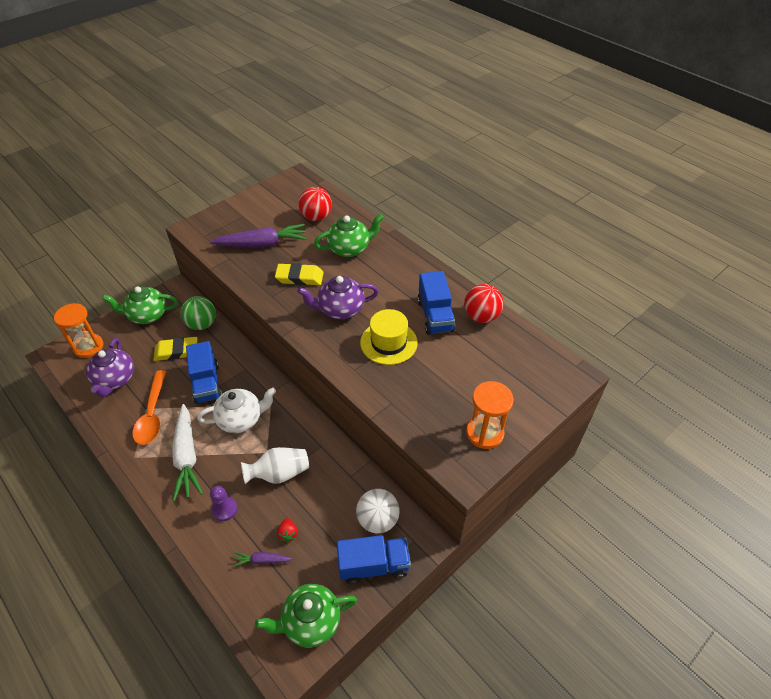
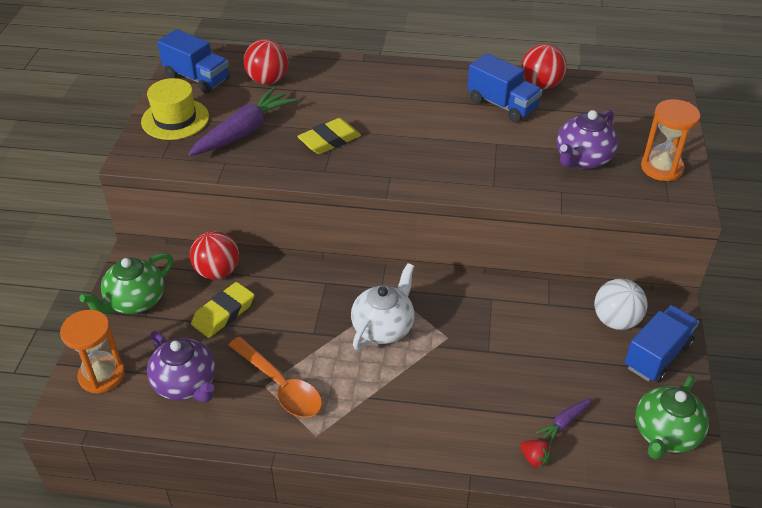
camera: 40 degrees left, 5 degrees down
(187, 457) = (373, 396): white carrot -> none
(202, 324) = (217, 272): green ball -> red ball
(207, 383) = (302, 320): blue truck -> blue truck (197, 78)
(224, 509) = (474, 410): purple pawn -> none
(279, 474) = (484, 346): white vase -> none
(288, 534) = (557, 386): red strawberry -> red strawberry (534, 459)
(340, 309) = (410, 145): purple teapot -> purple teapot (582, 159)
(349, 249) = (344, 91): green teapot -> none
(388, 342) = (493, 147): yellow hat -> yellow hat (175, 119)

